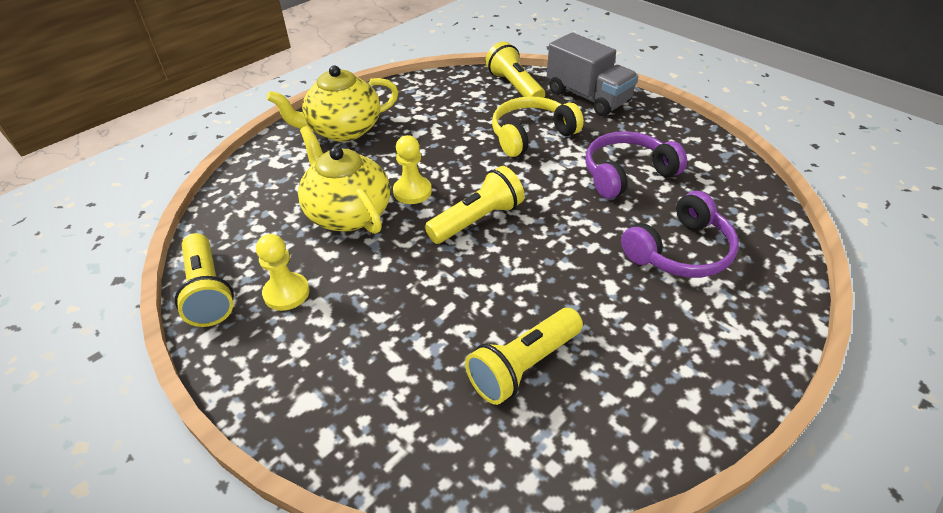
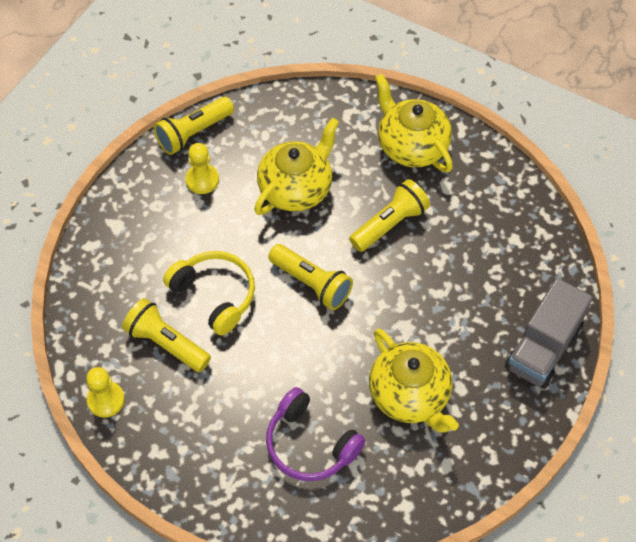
camera: 75 degrees right, 15 degrees up
(412, 191) = (336, 226): yellow pawn -> yellow pawn (106, 400)
(515, 87) = (539, 274): yellow flashlight -> yellow flashlight (389, 224)
(531, 135) = (451, 304): yellow headphones -> yellow headphones (214, 295)
(627, 174) = (410, 396): purple headphones -> yellow teapot

